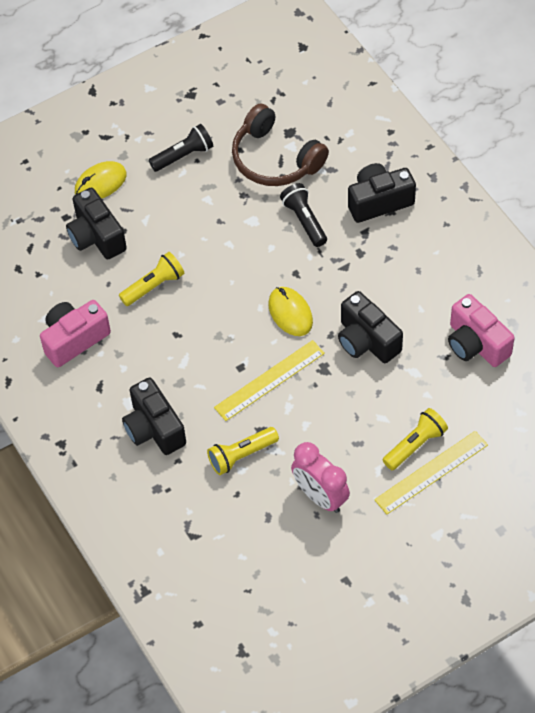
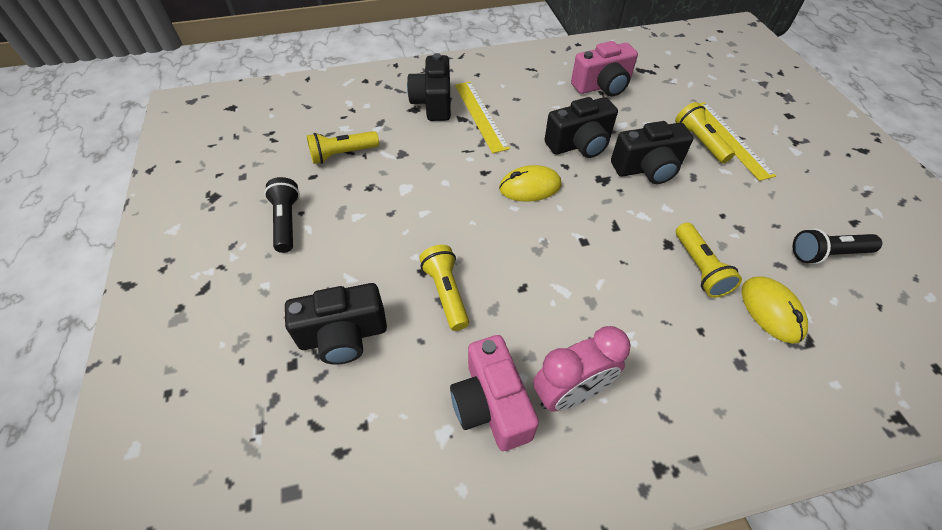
camera: 75 degrees left, 5 degrees down
(100, 183) = (267, 311): yellow mouse -> yellow mouse (771, 311)
(154, 428) = (651, 344): black camera -> black camera (647, 168)
(269, 380) = (607, 222): yellow ruler -> yellow ruler (480, 115)
(275, 159) = (342, 154): brown headphones -> yellow flashlight
(304, 220) = (427, 152): black flashlight -> black flashlight (827, 254)
(320, 496) = (754, 217): pink clock -> pink clock (570, 393)

